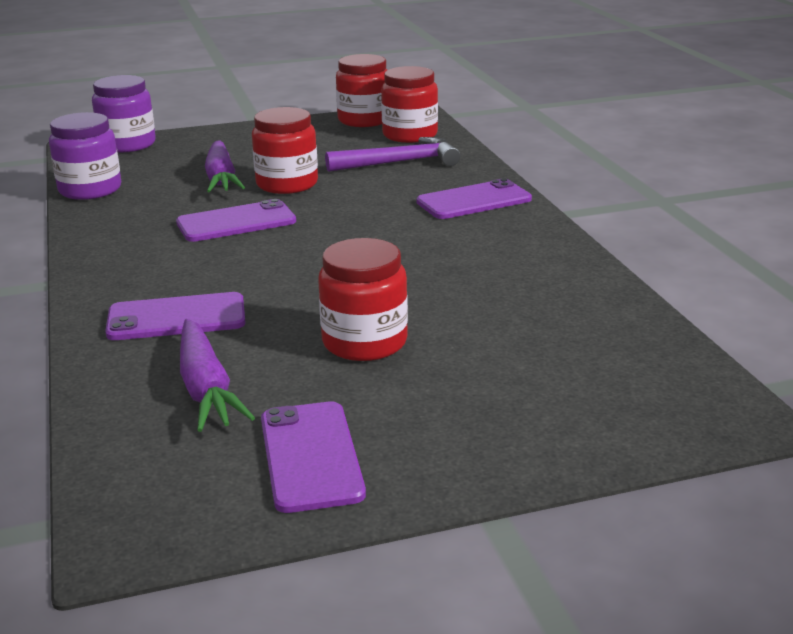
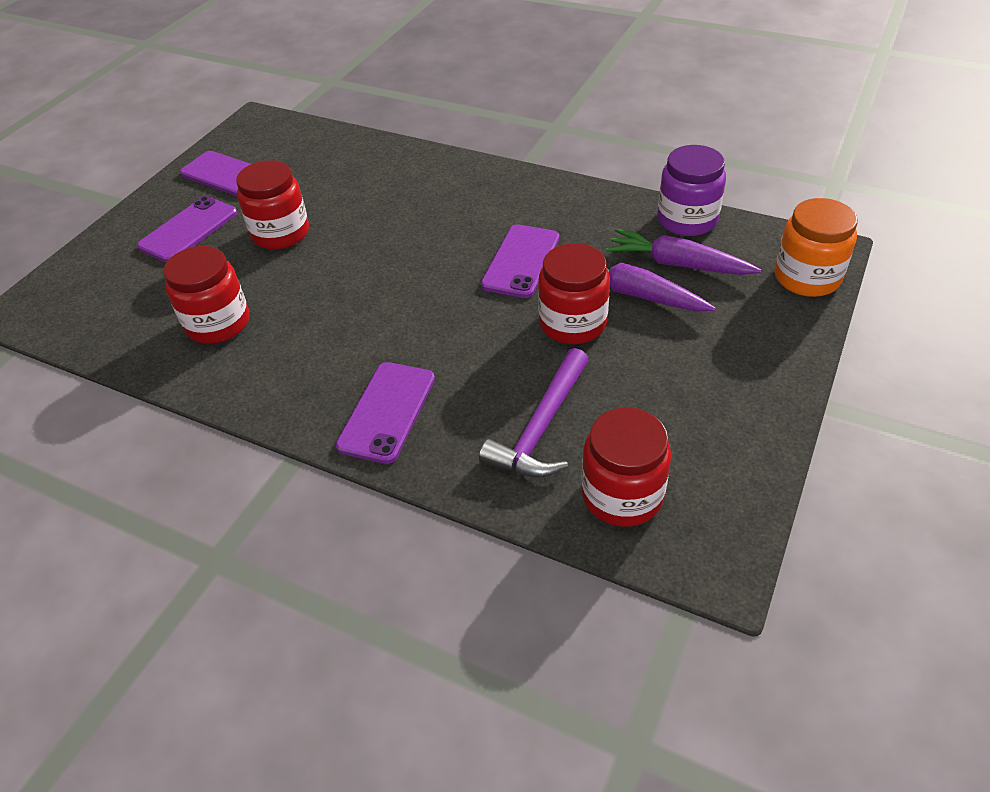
camera: 135 degrees right, 20 degrees up
(127, 144) = (806, 277): purple jar -> orange jar
(176, 318) = (407, 185): purple phone -> purple phone (189, 230)
(206, 388) = (321, 169): purple carrot -> purple carrot (678, 264)
(364, 120) = (726, 492): red jar -> red jar (218, 323)

